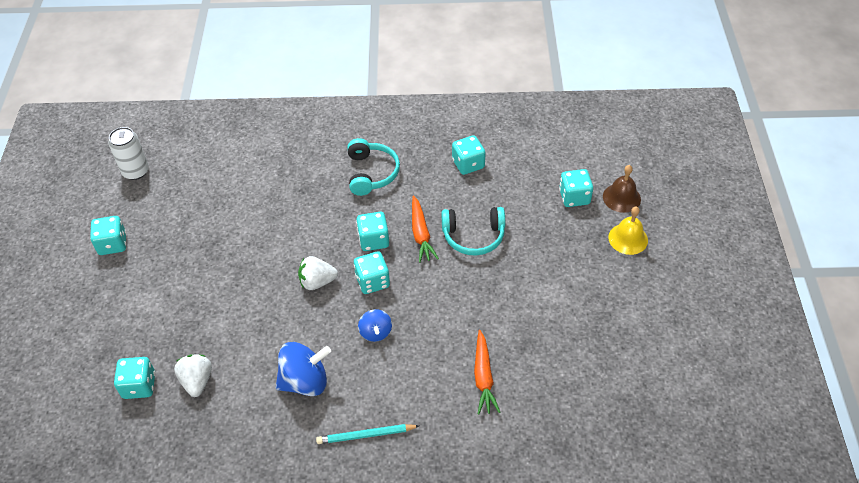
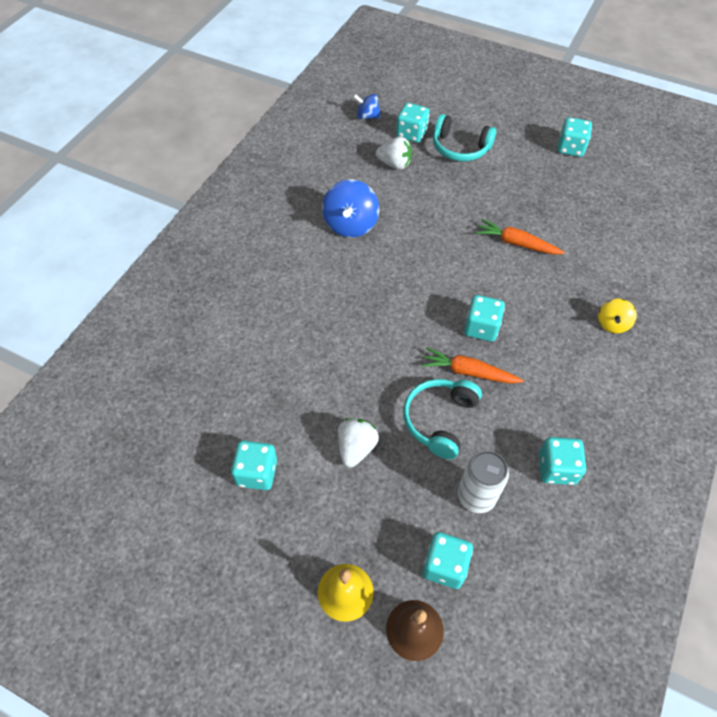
camera: 115 degrees right, 5 degrees up
(136, 171) = (661, 180): white can -> white can (476, 496)
(317, 282) = (452, 266): white strawberry -> white strawberry (356, 448)
(324, 165) = (612, 324): none -> yellow spinning top
(366, 435) = (274, 245): turquoise pencil -> none
(371, 173) = (582, 363): turquoise headphones -> turquoise headphones (460, 148)
(372, 281) = (428, 307): turquoise dice -> turquoise dice (257, 473)
(375, 332) = (368, 288): blue spinning top -> blue spinning top (367, 116)
(483, 377) = (267, 348): orange carrot -> orange carrot (516, 243)

